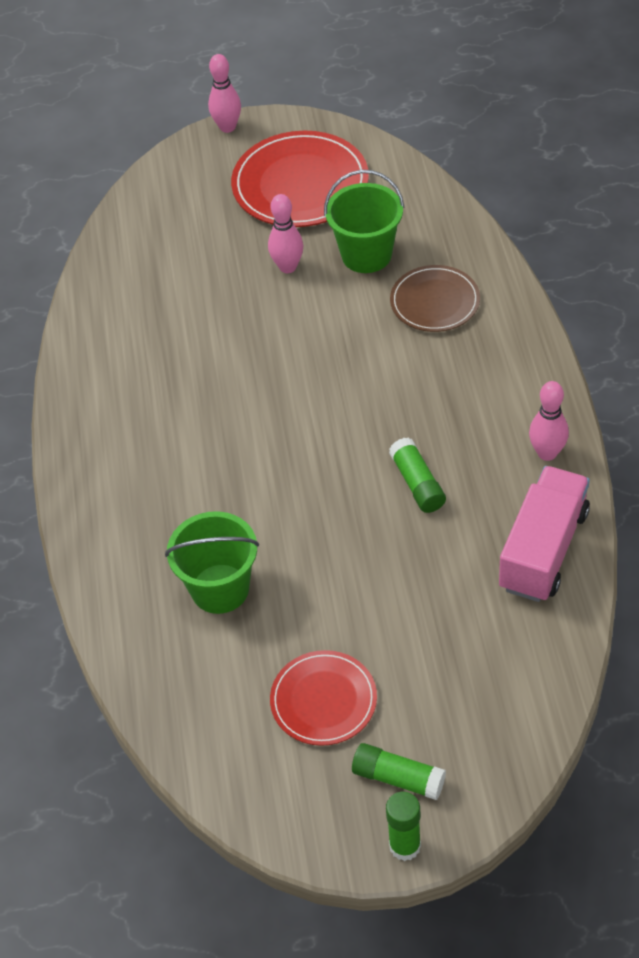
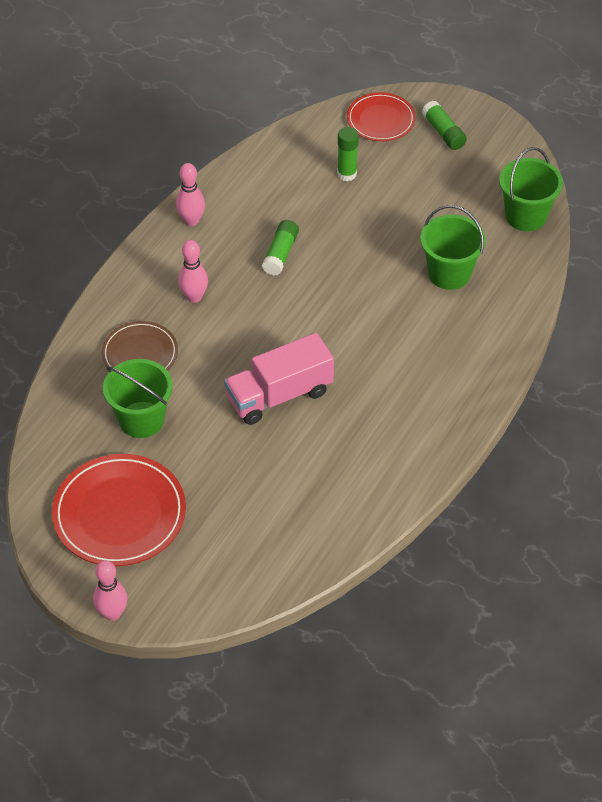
camera: 145 degrees left, 0 degrees up
(195, 728) = (526, 216): none -> green bucket
(288, 267) = (201, 450): pink bowling pin -> pink bowling pin (194, 297)
(323, 700) = (446, 186): red plate -> red plate (381, 119)
(405, 846) = (468, 107): green glue stick -> green glue stick (347, 174)
(543, 550) = (255, 177): pink truck -> pink truck (279, 395)

